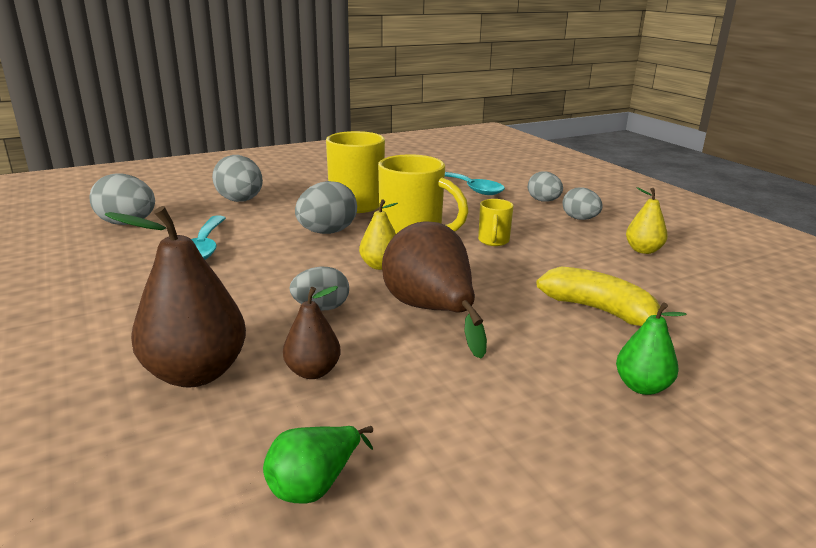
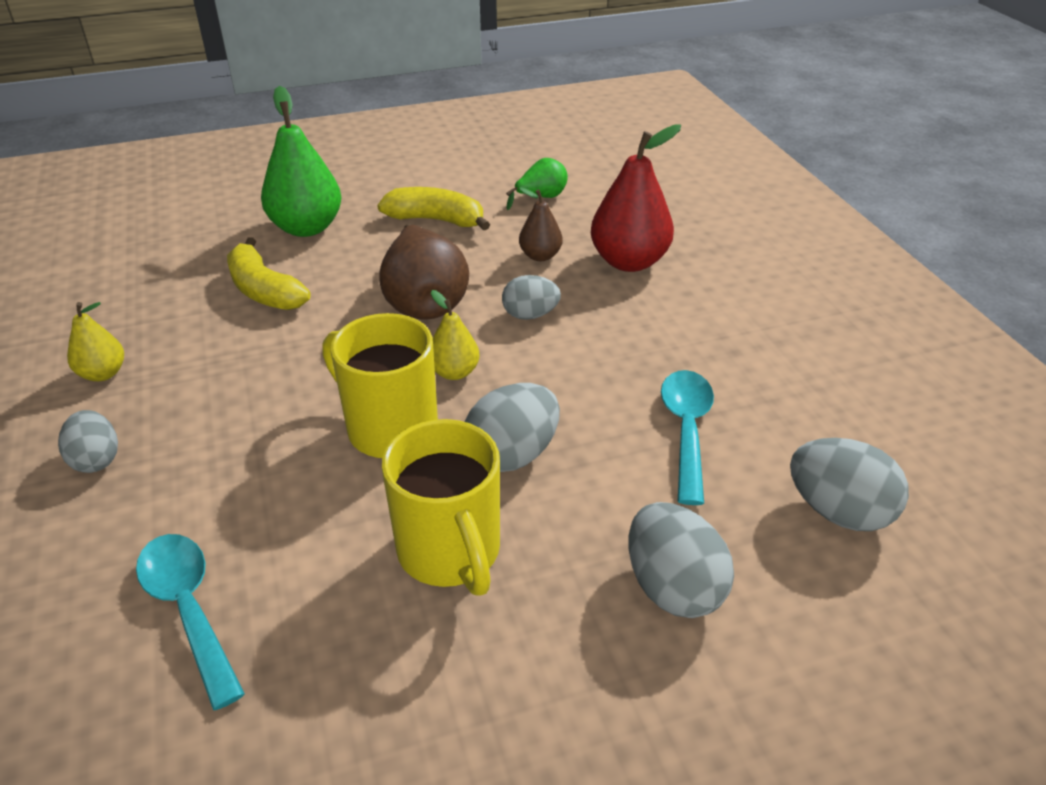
camera: 170 degrees left, 15 degrees up
(196, 373) = (629, 262): brown pear -> red pear
(474, 416) = (436, 220): none -> yellow banana
(493, 241) = (281, 410): yellow mug -> none
(543, 201) = (91, 531): grey egg -> none
(642, 387) = (307, 228): green pear -> green pear, size x1.85

